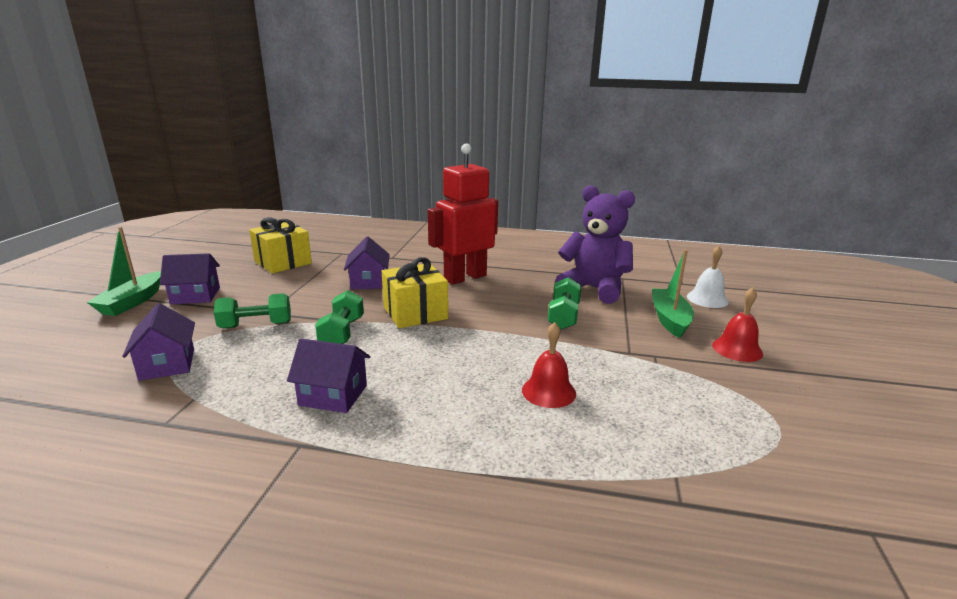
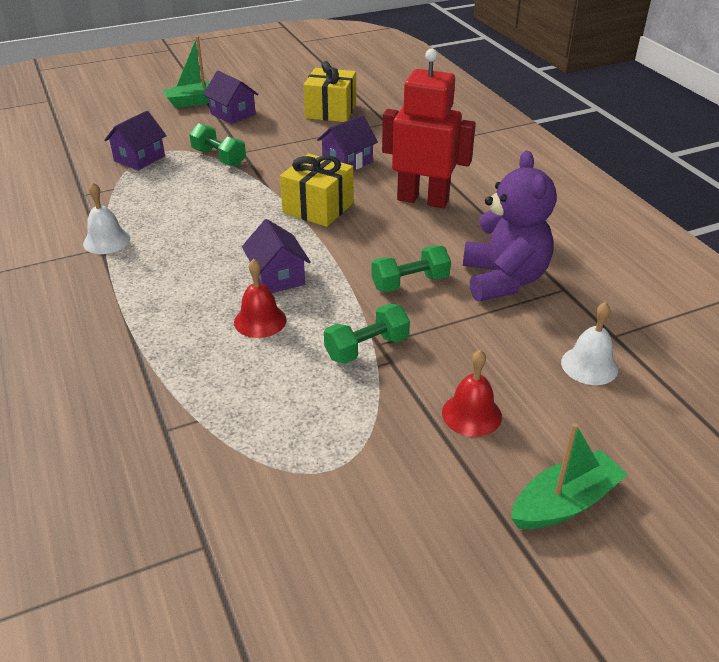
camera: 55 degrees right, 15 degrees up
(292, 436) = (106, 241): none -> white bell
(333, 395) = (162, 232): purple house -> purple house (277, 277)
(342, 333) = (247, 194): green dumbbell -> green dumbbell (367, 348)
(669, 319) = (490, 350): green boat -> green boat (564, 503)

